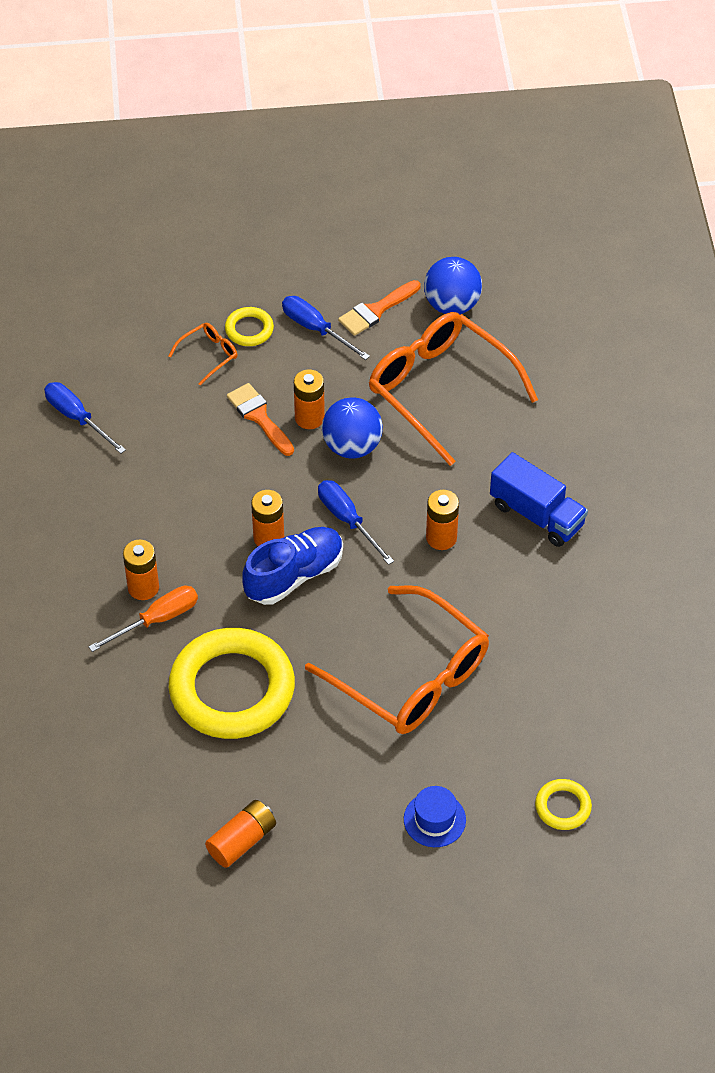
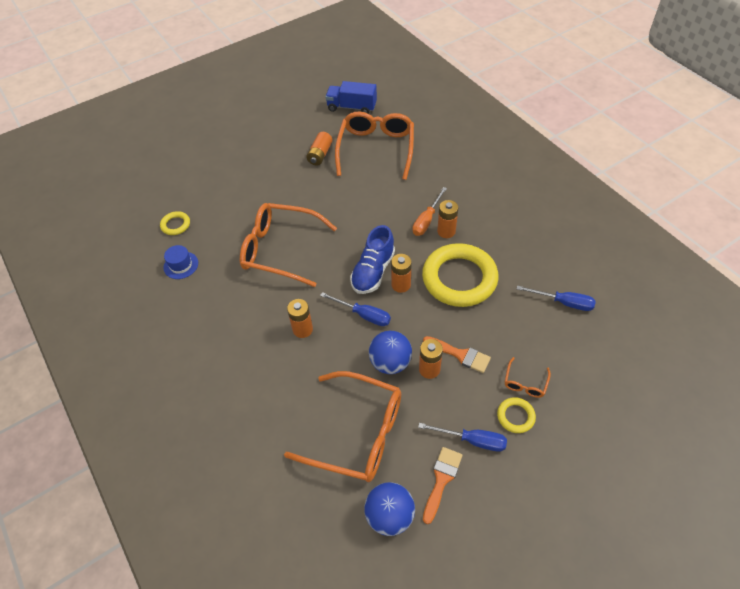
camera: 155 degrees right, 0 degrees up
(136, 802) = (376, 149): none -> orange glasses
(232, 689) = (366, 207): yellow ring -> yellow ring (459, 278)
(434, 819) = (236, 196): blue hat -> blue hat (181, 265)
(537, 515) = (250, 371): blue truck -> blue truck (352, 107)

